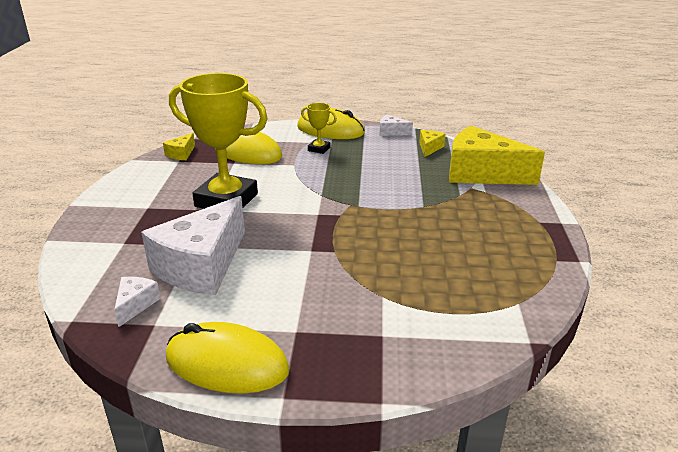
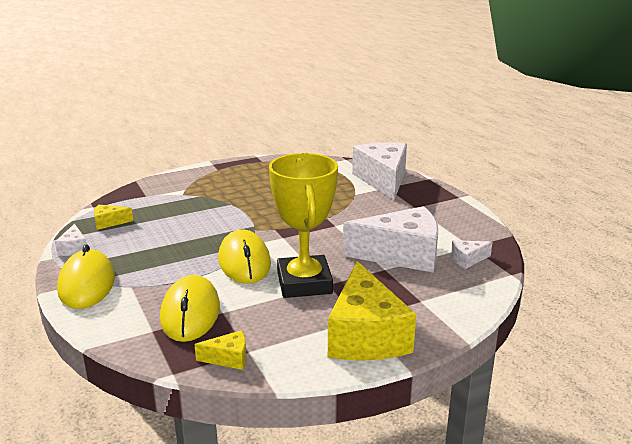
camera: 120 degrees left, 5 degrees down
(227, 364) = (462, 215): yellow mouse -> yellow mouse (244, 261)
(319, 149) = (149, 274): yellow trophy -> none
(411, 343) = (383, 180): none -> white cheese
(481, 173) = (152, 194): yellow cheese -> yellow cheese (365, 335)

